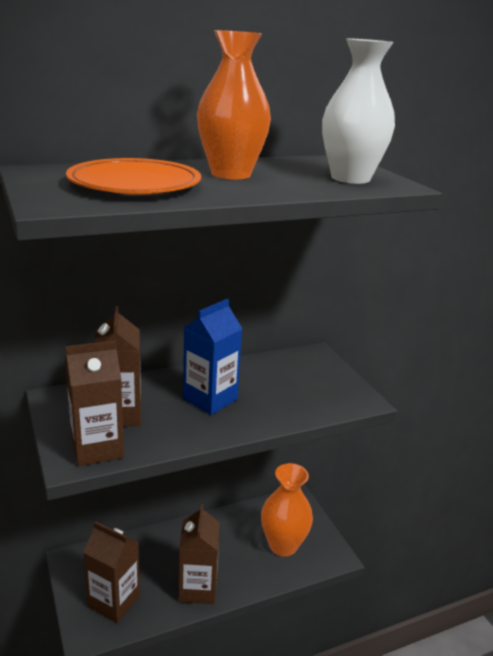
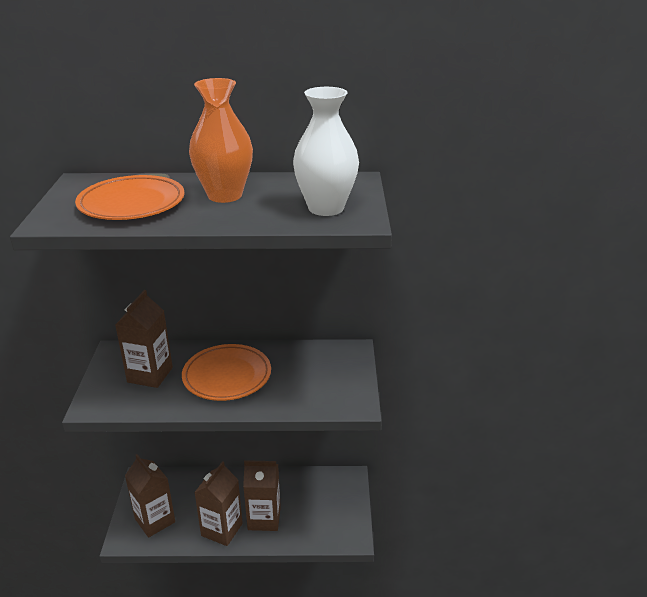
camera: 25 degrees right, 5 degrees up
(97, 448) = (114, 400): brown carton -> brown carton (264, 518)
(210, 399) = (227, 376): blue carton -> orange plate
(283, 545) = (312, 515): orange vase -> none

